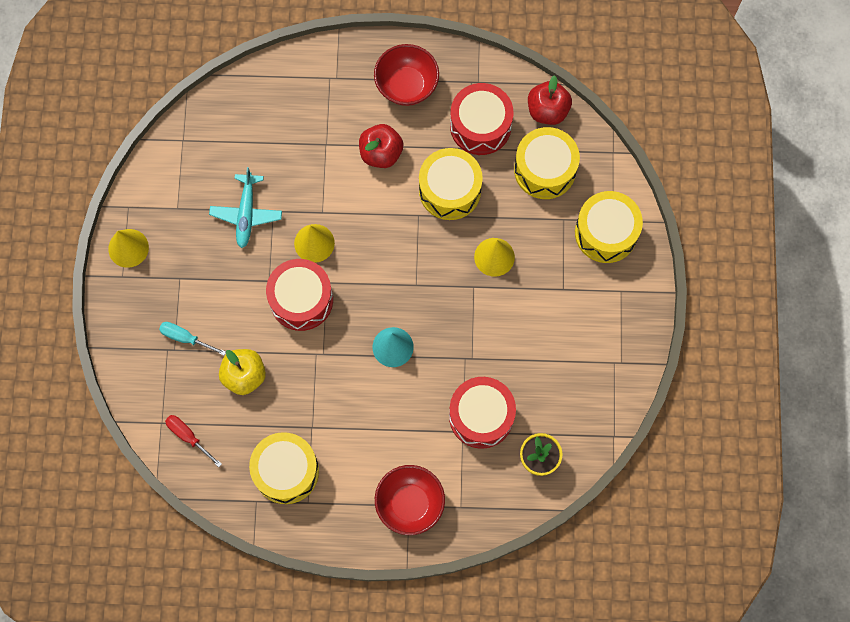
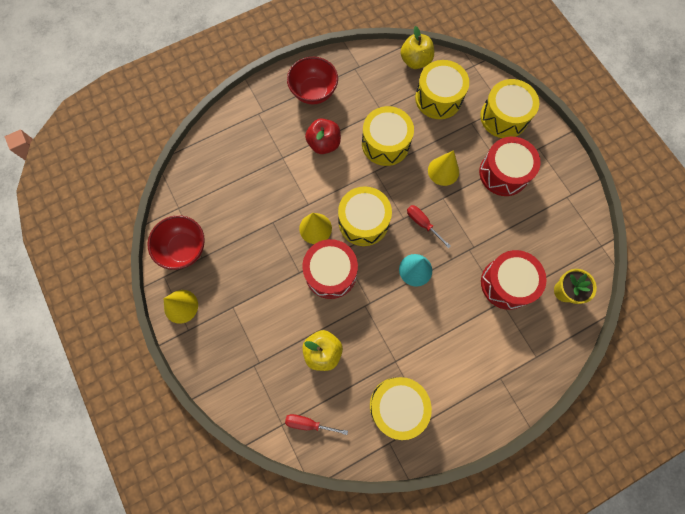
camera: 30 degrees left, 0 degrees up
(185, 338) = (262, 349): turquoise screwdriver -> none
(246, 214) = (254, 234): turquoise plane -> none
(370, 264) = (363, 221): none -> yellow drum
(410, 503) = (500, 376): red bowl -> red bowl (184, 249)
(432, 302) = (422, 223): none -> red screwdriver
(480, 126) = (378, 92): red drum -> red drum (503, 173)
(547, 110) = (415, 61): red apple -> yellow apple

